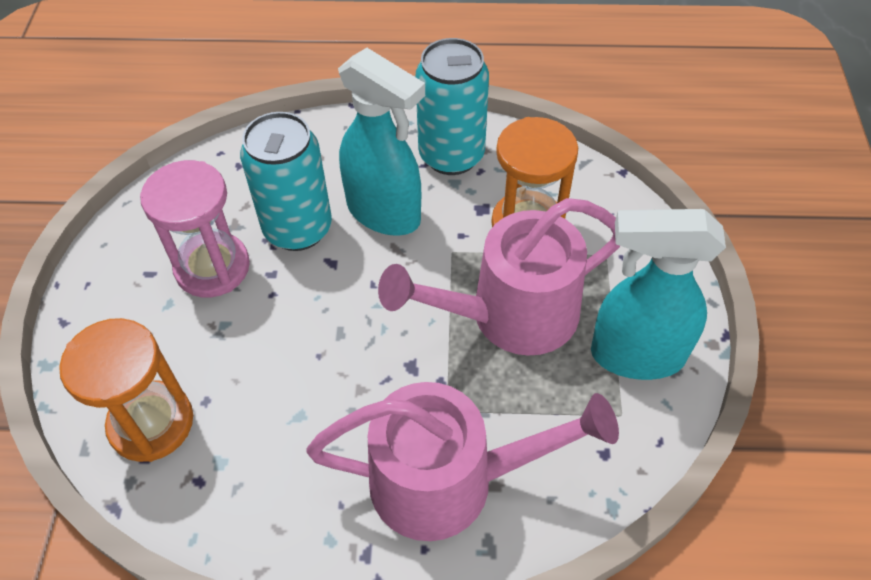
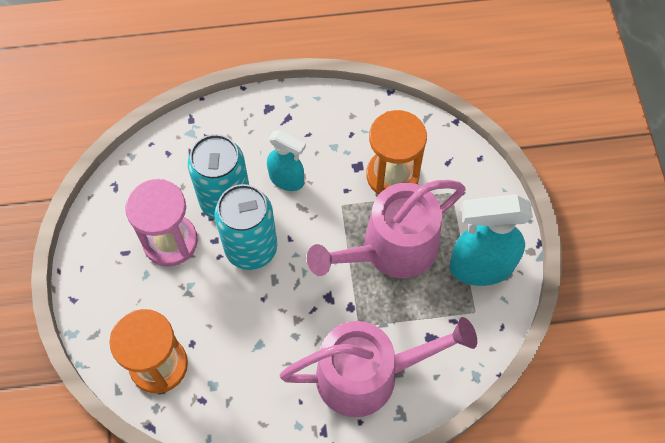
camera: 10 degrees left, 10 degrees up
(384, 213) = (287, 179): turquoise spray bottle -> turquoise spray bottle, size x0.60
(451, 155) = (327, 124): turquoise can -> turquoise can (251, 248)

